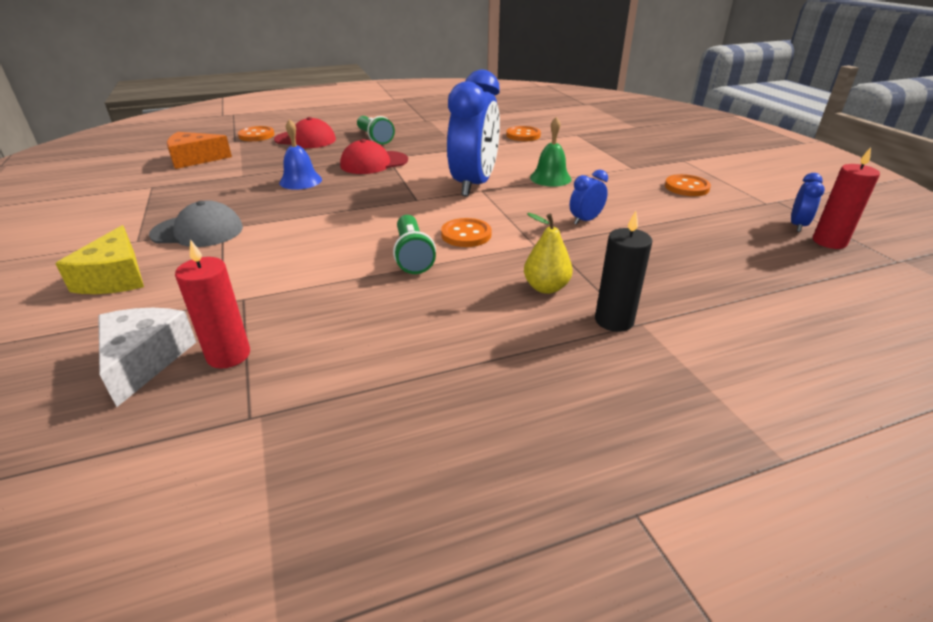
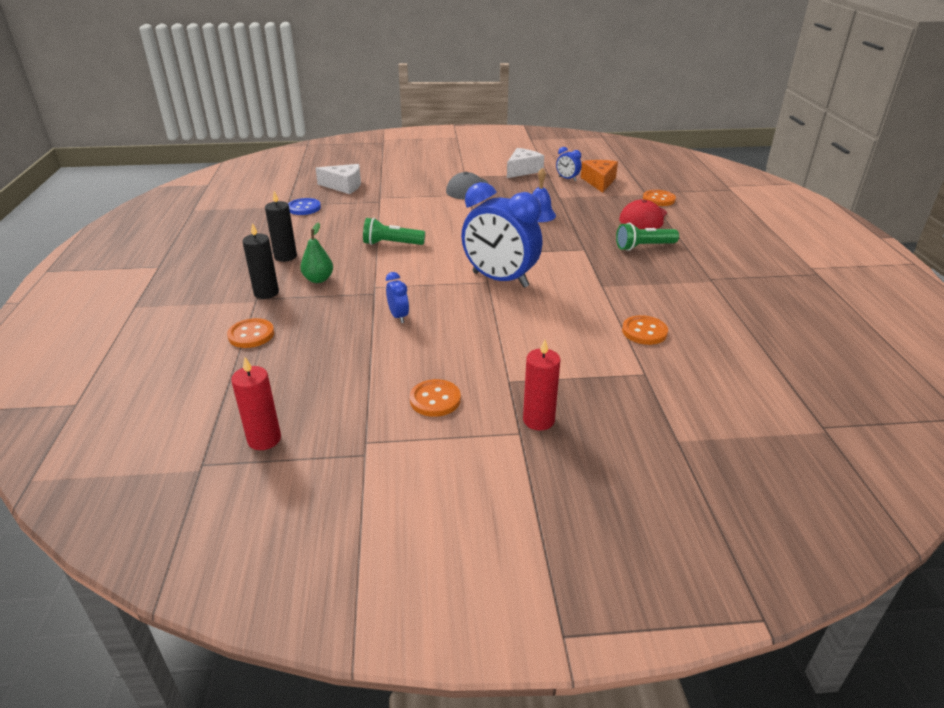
camera: 105 degrees right, 0 degrees up
(115, 277) = (423, 175): yellow cheese -> none
(130, 202) = (522, 170): none -> white cheese
(228, 355) = (332, 200): red candle -> red candle (538, 420)
(272, 383) = (304, 208): none -> blue button
(374, 163) = (571, 242): red cap -> none
(466, 235) = (408, 264): orange button -> orange button (251, 335)
(496, 338) = (285, 256): none -> black candle
(546, 287) = (318, 279): yellow pear -> green pear
(550, 178) = (499, 320): green bell -> none
(797, 225) = (306, 436): blue clock -> blue clock (567, 179)

